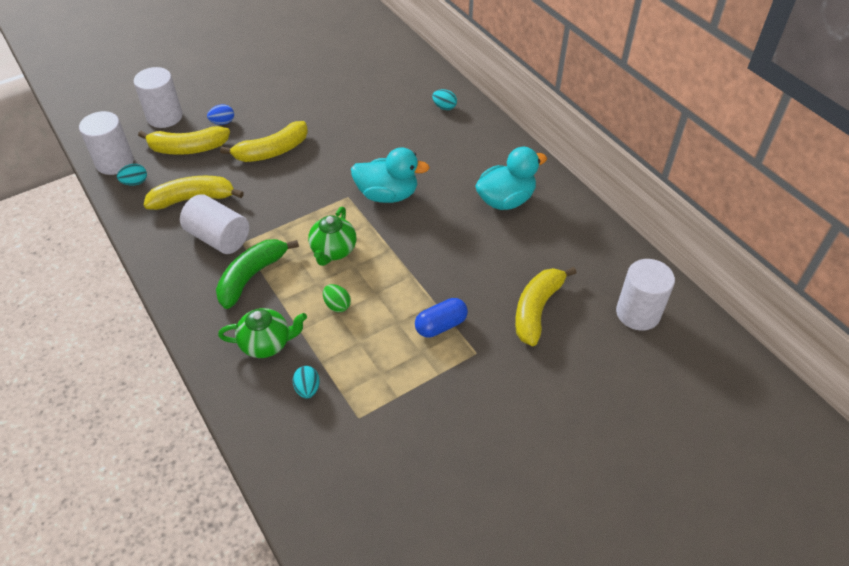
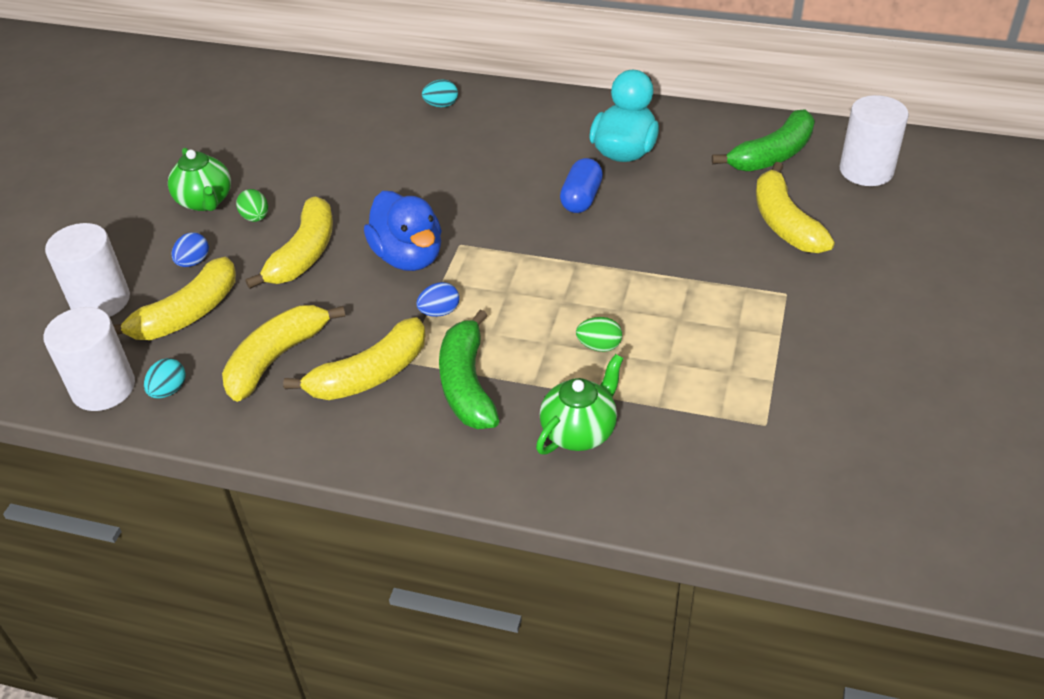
camera: 40 degrees left, 5 degrees down
(218, 238) = (369, 375): white cylinder -> yellow banana
(276, 116) = (255, 218): none -> green egg
(290, 228) = (439, 312): none -> blue egg
(307, 389) = (682, 438): turquoise egg -> none
(315, 186) = (408, 257): none -> blue duck
(333, 251) = (520, 302): green teapot -> green teapot (205, 201)
(387, 195) = (500, 217): turquoise duck -> none
(441, 325) = (723, 293): blue capsule -> blue capsule (581, 198)
(591, 262) = (772, 155): none -> green banana

